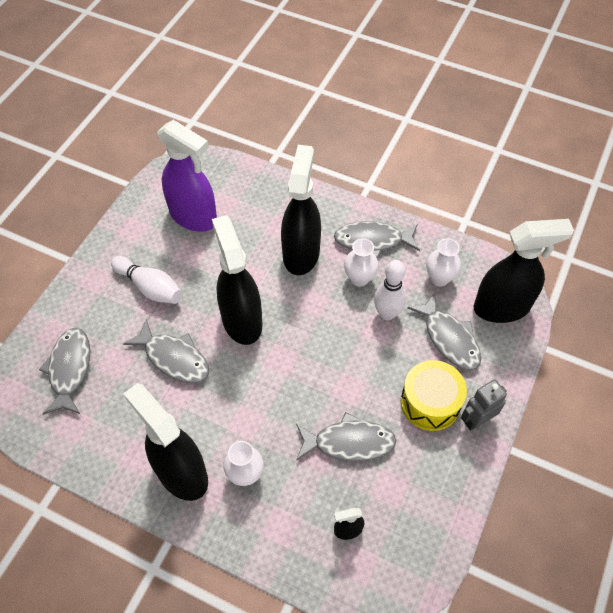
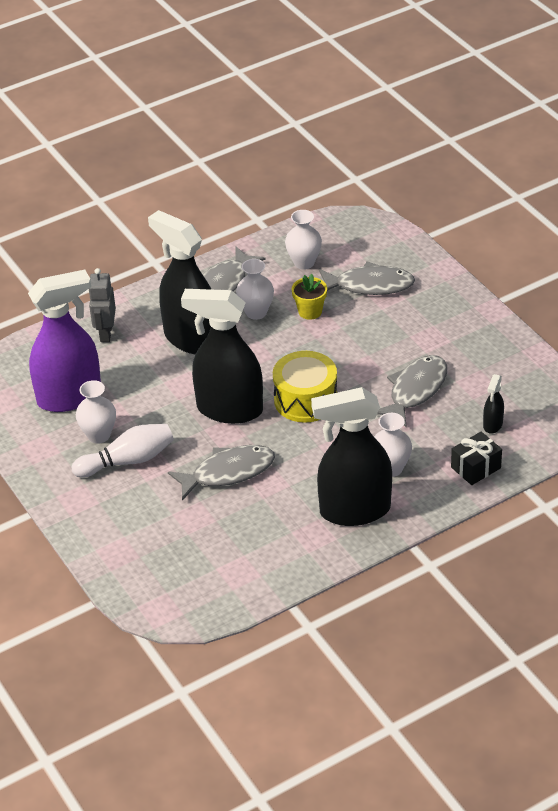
camera: 55 degrees left, 15 degrees down
(69, 369) = (172, 554): grey fish -> none
(165, 255) = (99, 435): none -> white vase
(286, 544) = (475, 467): none -> black gift
(387, 313) = (310, 311): white bowling pin -> yellow flower pot
(430, 402) = (420, 325): yellow drum -> yellow drum (305, 400)
(477, 420) = (459, 305): grey robot -> grey robot (105, 333)
(502, 307) = (368, 240): black spray bottle -> none

